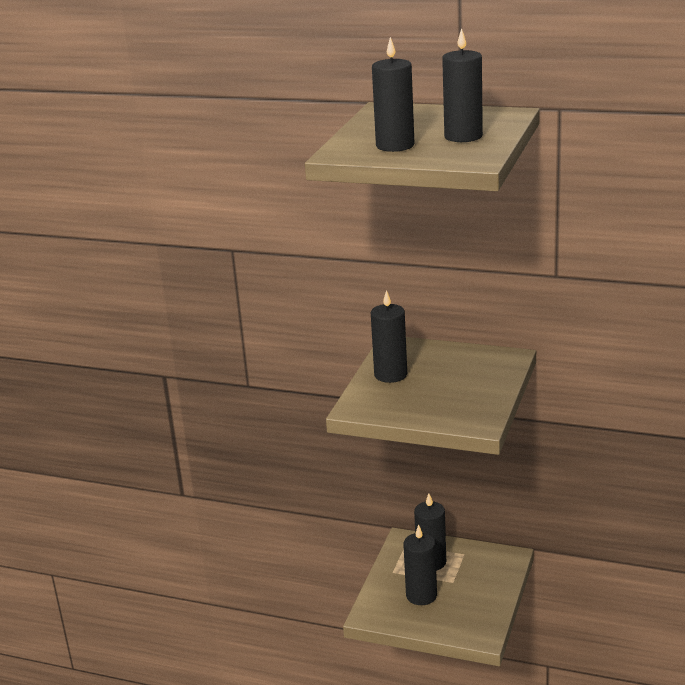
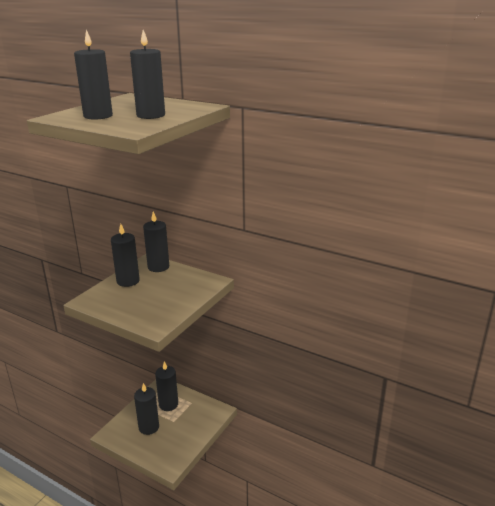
camera: 10 degrees right, 0 degrees up
(417, 350) = (158, 267): none -> black candle

